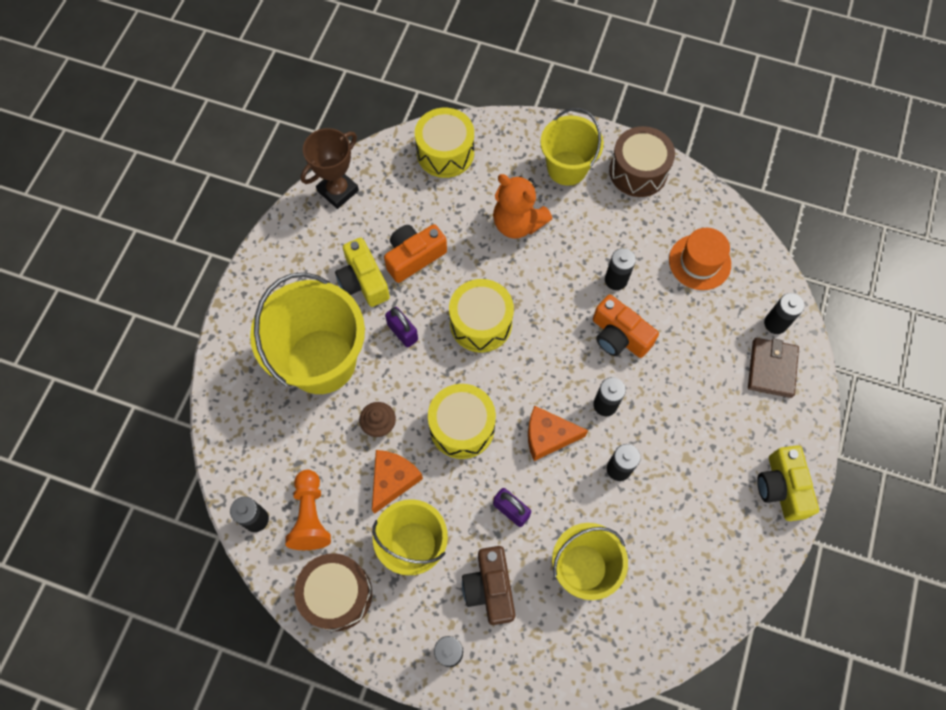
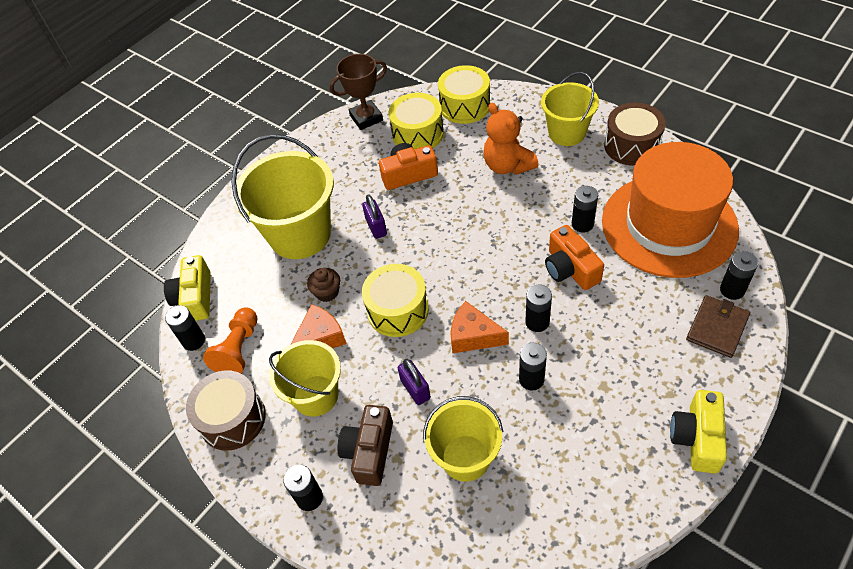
camera: 25 degrees right, 15 degrees down
(363, 281) = (359, 184): yellow camera -> yellow camera (195, 297)
(481, 323) = (446, 233): yellow drum -> yellow drum (418, 134)
(699, 262) = (669, 225): orange hat -> orange hat, size x2.18

